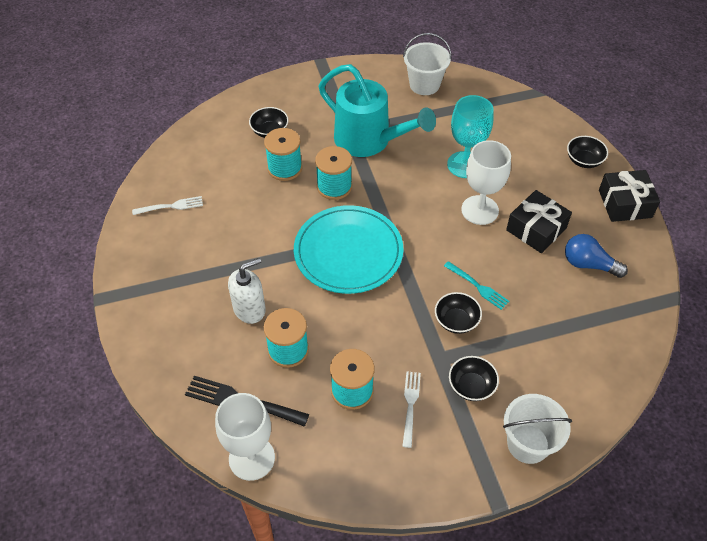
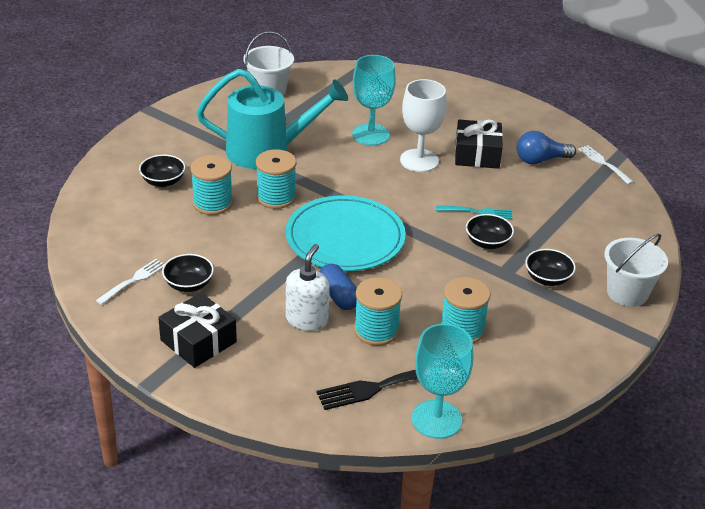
camera: 40 degrees left, 15 degrees down
(251, 458) = (436, 419): white goblet -> turquoise goblet
(291, 302) = (338, 296): none -> blue capsule
(410, 405) = (518, 315): white fork -> white fork (604, 163)
(584, 160) = (460, 94): black bowl -> black bowl (188, 284)
(625, 204) = (522, 110): black gift -> black gift (198, 341)

